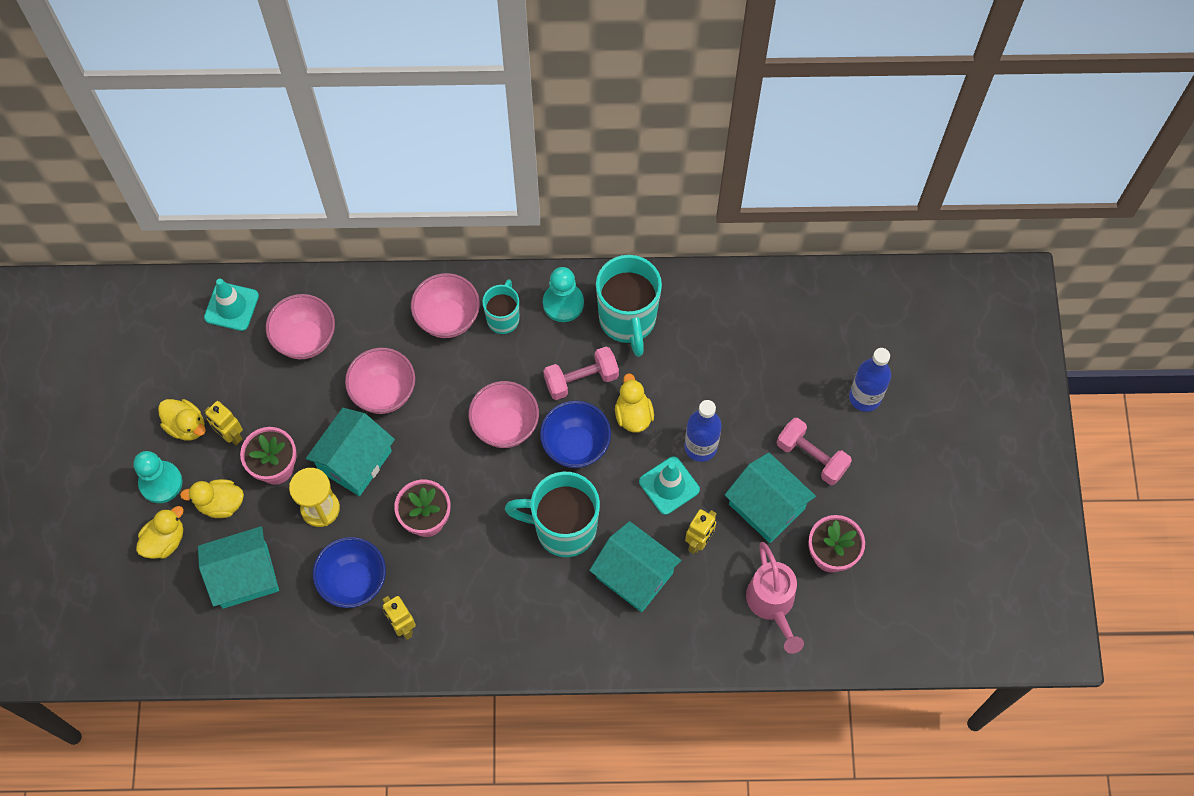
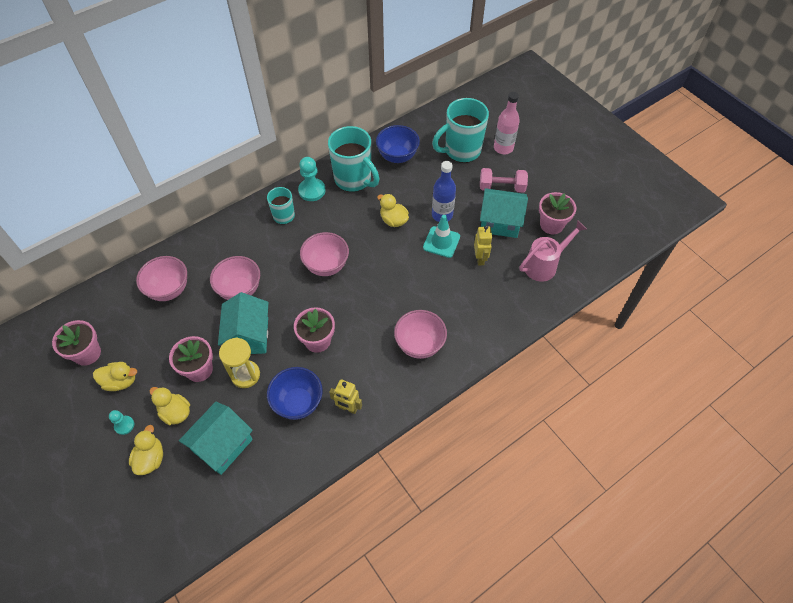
camera: 35 degrees left, 10 degrees down
(161, 483) = (124, 425): turquoise pawn -> turquoise pawn, size x0.57
(171, 366) = (87, 353): none -> pink flower pot
(220, 503) = (175, 412): yellow duck -> yellow duck turned 75 degrees clockwise
(231, 306) = (107, 299): turquoise traffic cone -> none
(231, 435) = (156, 369): yellow robot -> none
(448, 318) = (251, 232): pink bowl -> pink bowl (419, 345)
(563, 529) = (402, 297): turquoise mug -> turquoise mug (461, 151)
(575, 445) = (374, 252): blue bowl -> blue bowl (397, 156)
(581, 379) = (351, 220): pink dumbbell -> none
(634, 575) = (460, 296): turquoise house -> none
(772, 604) = (544, 265): pink watering can -> pink watering can turned 75 degrees counterclockwise
(865, 397) = (503, 148): blue bottle -> pink bottle

